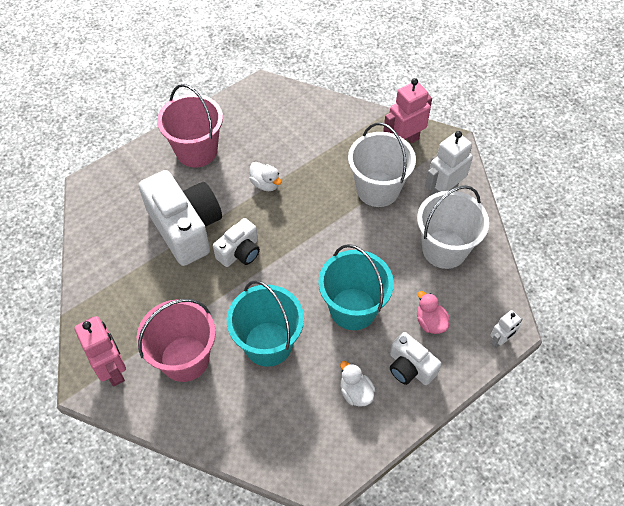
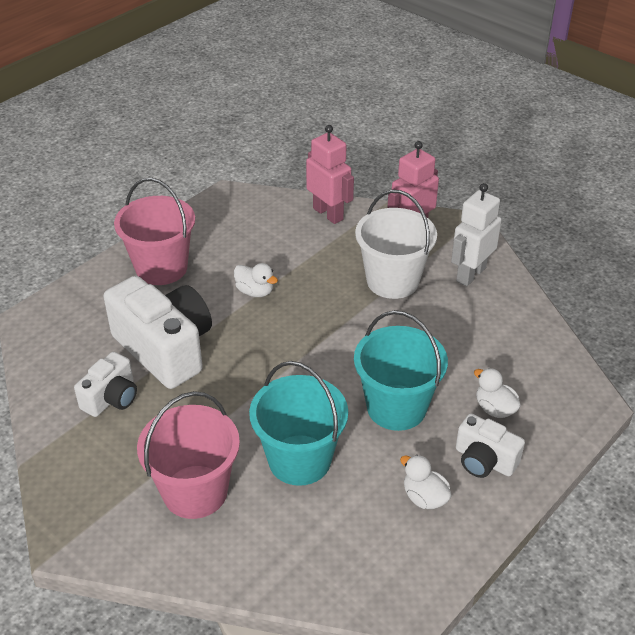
camera: 10 degrees left, 15 degrees down
(113, 369) = (102, 518): pink robot -> pink robot (328, 214)
(240, 252) = (240, 366): white camera -> white camera (111, 398)
(430, 322) = (494, 409): pink duck -> white duck
(444, 249) = (489, 331): white bucket -> none
(500, 341) = (584, 417): white robot -> none

